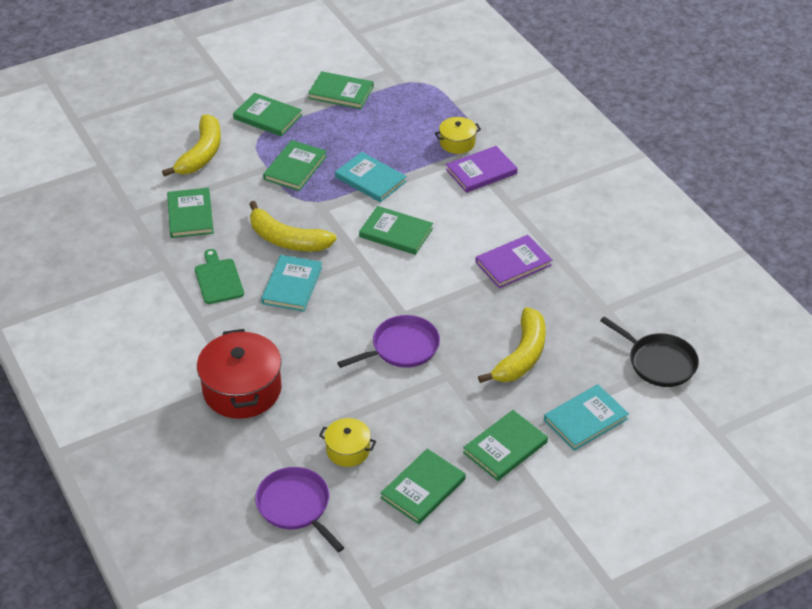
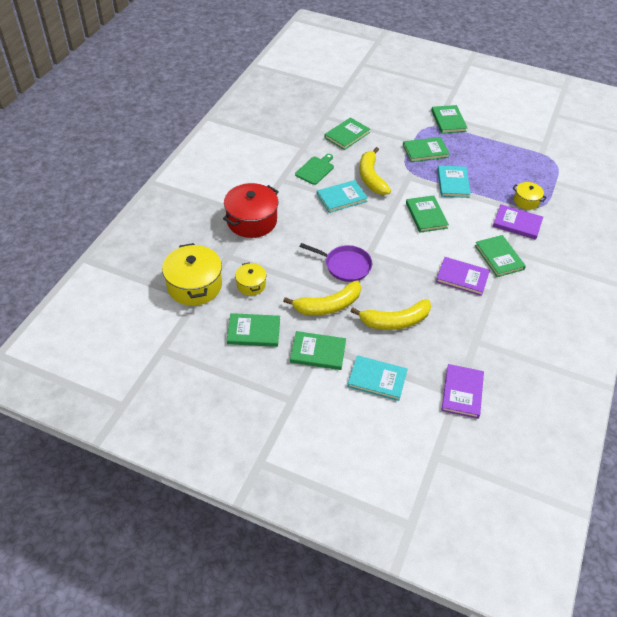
camera: 50 degrees right, 5 degrees up
(201, 154) = (393, 114): yellow banana -> yellow banana (328, 306)
(295, 506) = (194, 285): purple pan -> yellow pot
(341, 93) = (502, 135): green book -> green book (499, 257)
(659, 362) = (462, 392): black pan -> purple book

